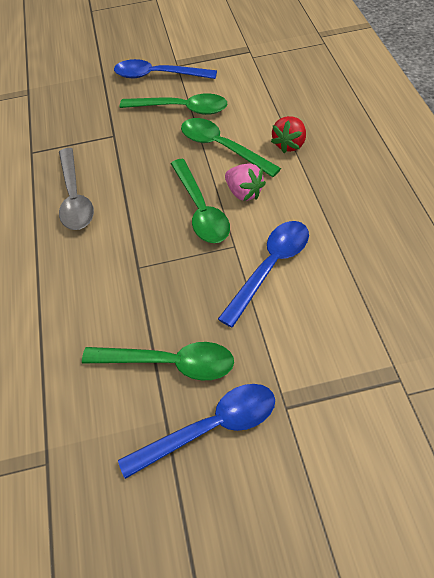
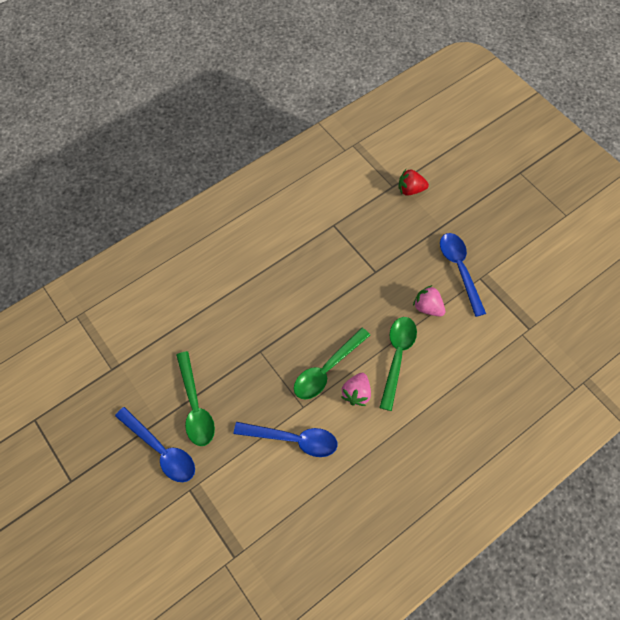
camera: 60 degrees right, 10 degrees up
(75, 198) = (302, 279): grey spoon -> none
(182, 109) = (427, 307): green spoon -> pink strawberry
(289, 144) = (423, 407): red strawberry -> red strawberry (410, 190)

